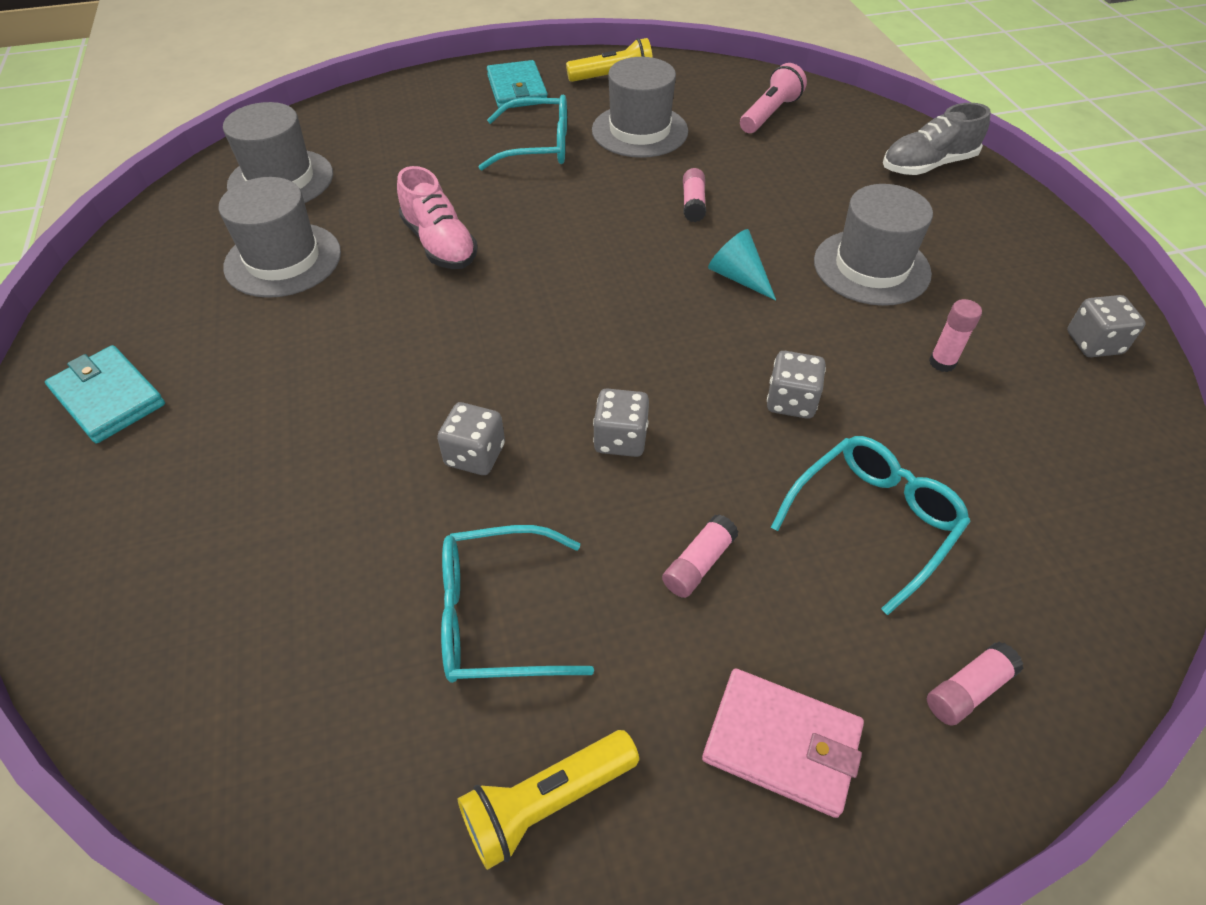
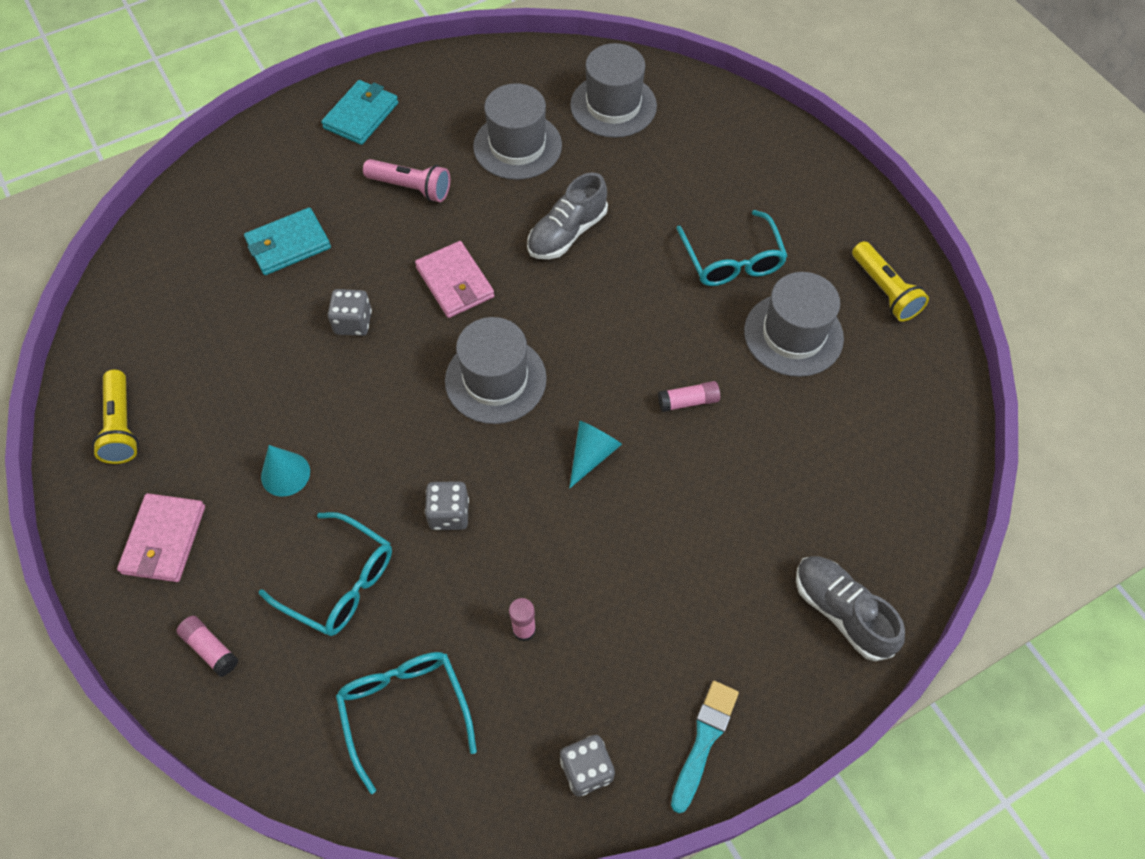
camera: 75 degrees right, 10 degrees up
(440, 244) = (567, 233): pink shoe -> grey shoe
(460, 345) = (455, 282): none -> pink wallet
(497, 616) = (231, 371): turquoise glasses -> turquoise glasses (405, 710)
(517, 89) = (822, 218): turquoise wallet -> turquoise wallet (288, 245)
(546, 802) = (121, 426): yellow flashlight -> yellow flashlight turned 150 degrees counterclockwise
(620, 439) = (385, 405): grey dice -> none
(698, 564) = (285, 474): pink glue stick -> turquoise cone
(770, 114) = (878, 445): pink flashlight -> pink flashlight (411, 188)
(871, 267) = (641, 564): grey hat -> grey hat (495, 379)
(1054, 263) = (704, 740): none -> turquoise brush

